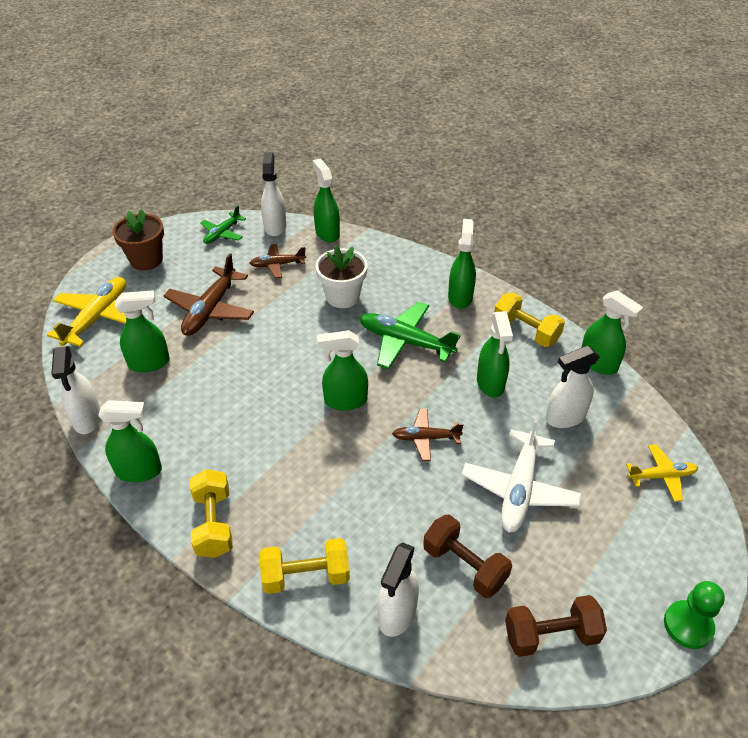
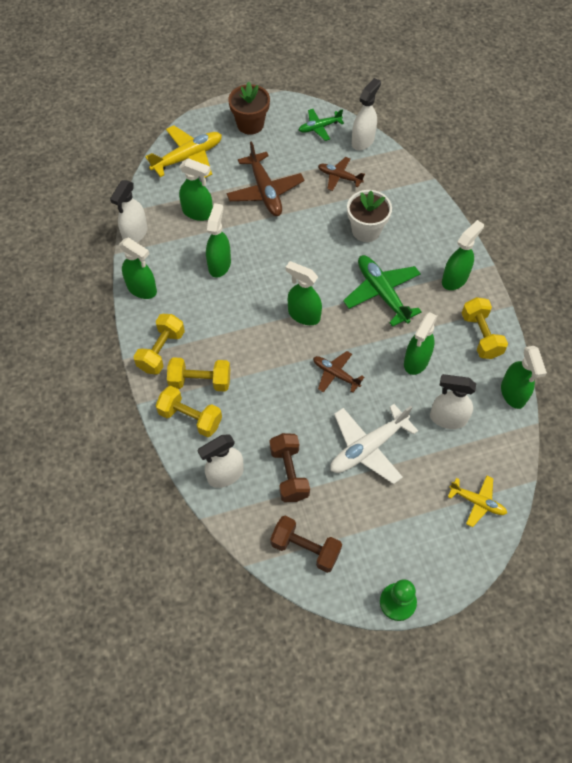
camera: 35 degrees right, 15 degrees up
(210, 310) = (265, 191): brown plane -> brown plane turned 75 degrees counterclockwise
(286, 529) = (200, 381): none -> yellow dumbbell
(327, 233) = (398, 167): green spray bottle -> green spray bottle (219, 264)

